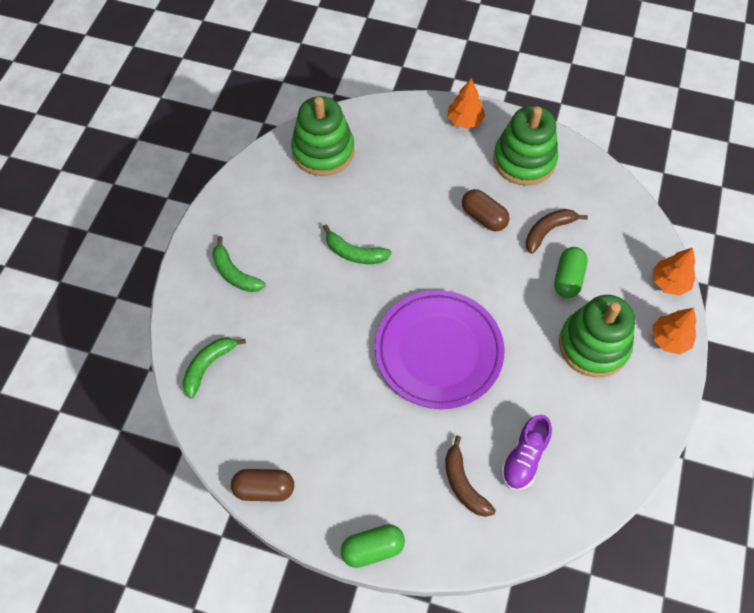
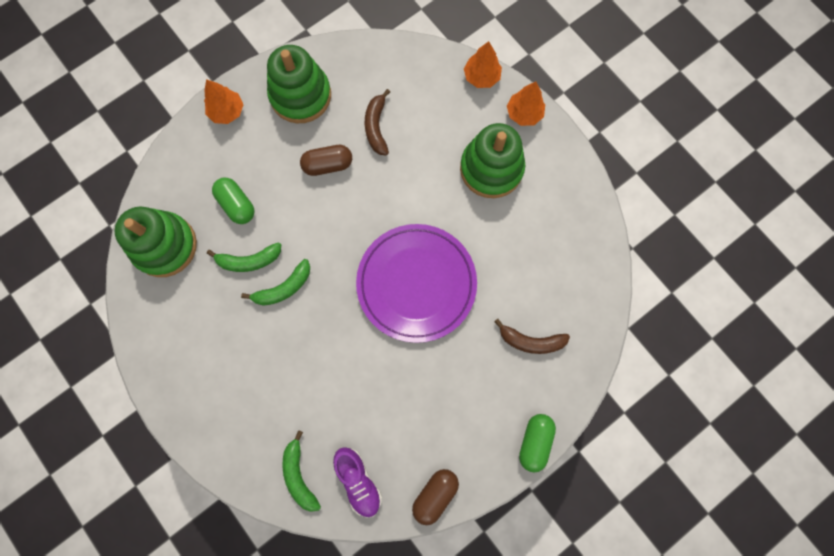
camera: 55 degrees left, 15 degrees up
(234, 273) = (228, 399): green banana -> green banana (249, 261)
(524, 458) = (541, 284): purple shoe -> purple shoe (358, 481)
(568, 278) = (426, 144): green capsule -> green capsule (237, 205)

